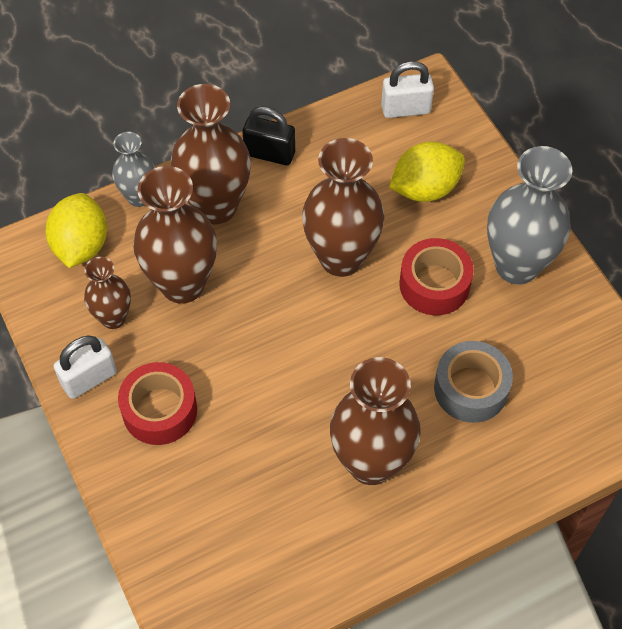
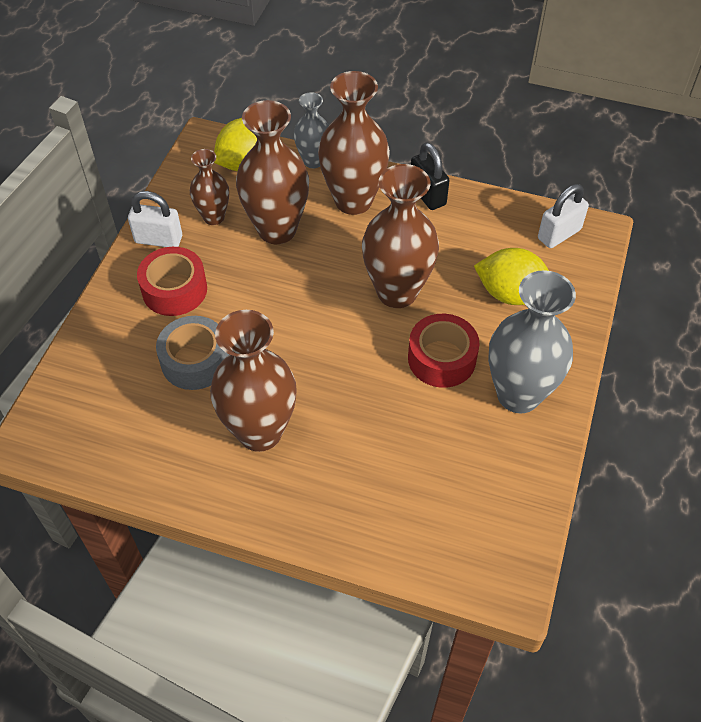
camera: 45 degrees right, 5 degrees down
(405, 109) = (559, 234): white padlock -> white padlock turned 75 degrees counterclockwise
(470, 388) = (384, 445): grey tape -> grey tape (195, 361)

